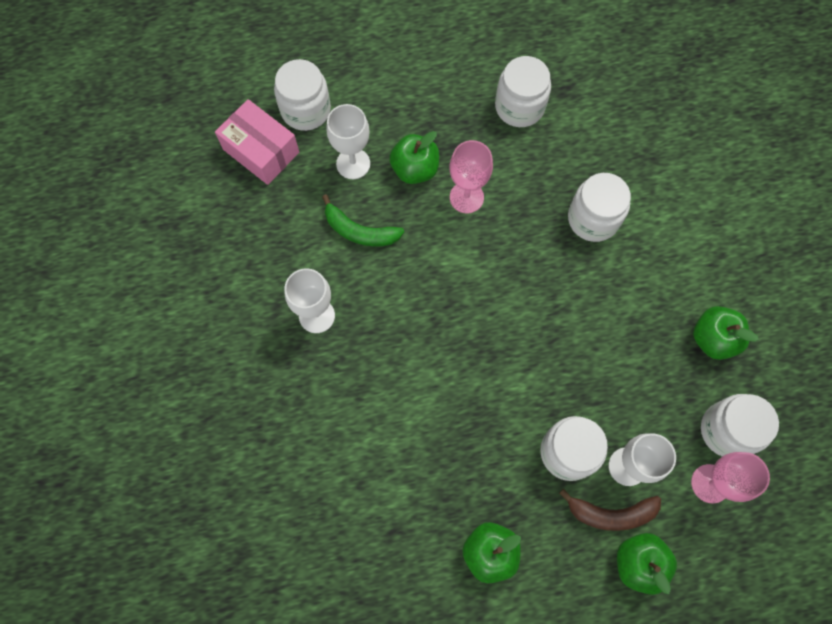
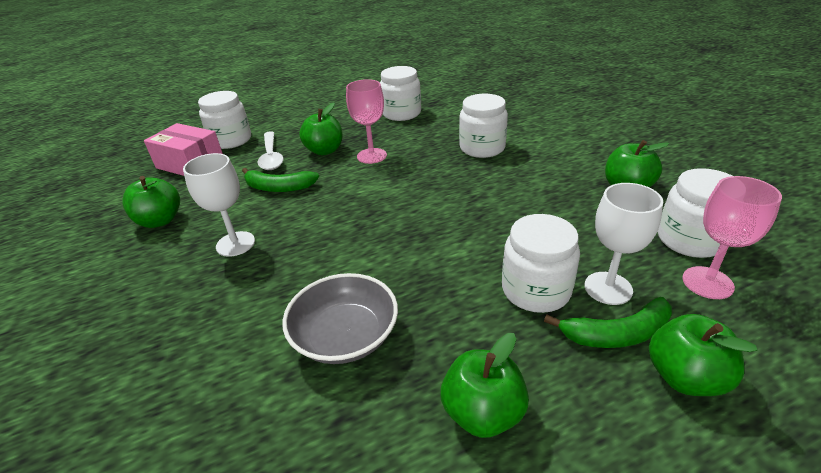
camera: 10 degrees left, 35 degrees down
(241, 256) = (160, 220): none -> green apple
(353, 164) = (271, 156): white goblet -> white spoon
(405, 458) = (345, 336): none -> grey bowl
(611, 513) = (617, 333): brown banana -> green banana

